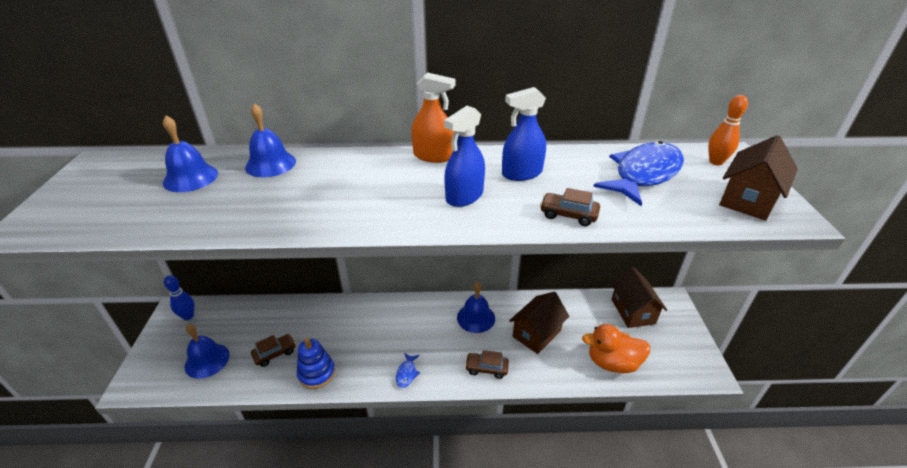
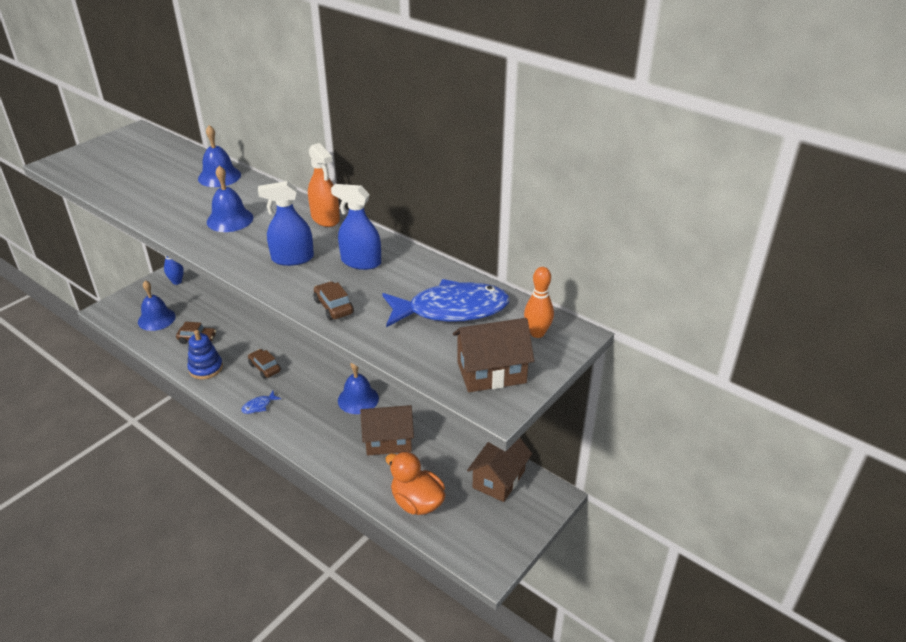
camera: 40 degrees right, 0 degrees up
(190, 178) = (165, 166): blue bell -> blue bell (230, 219)
(486, 368) = (315, 439): brown car -> brown car (265, 368)

